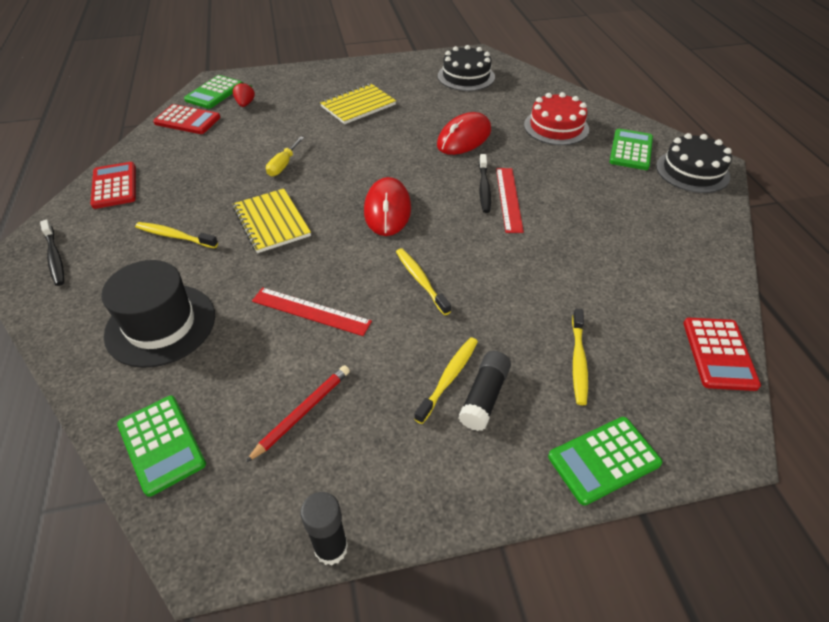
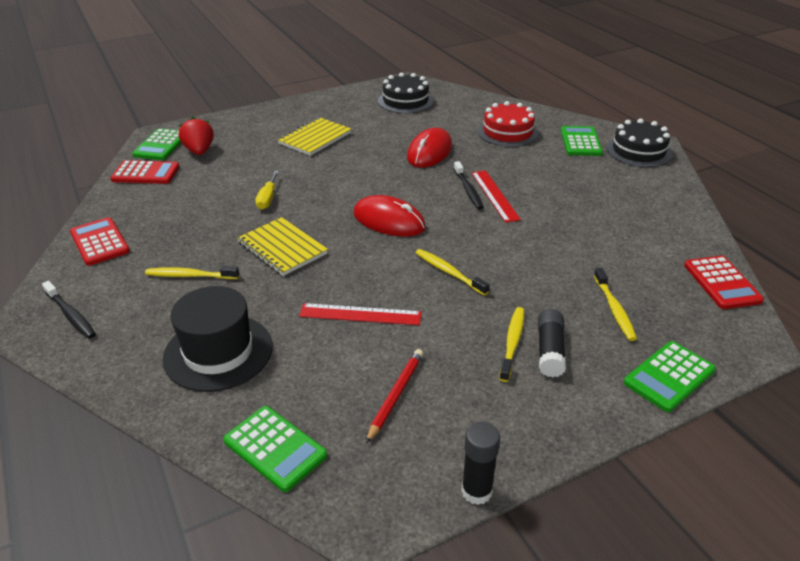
camera: 15 degrees left, 10 degrees down
(245, 104) = (199, 151): red strawberry -> red strawberry, size x1.56
(387, 210) = (389, 221): red mouse -> red mouse turned 45 degrees counterclockwise

